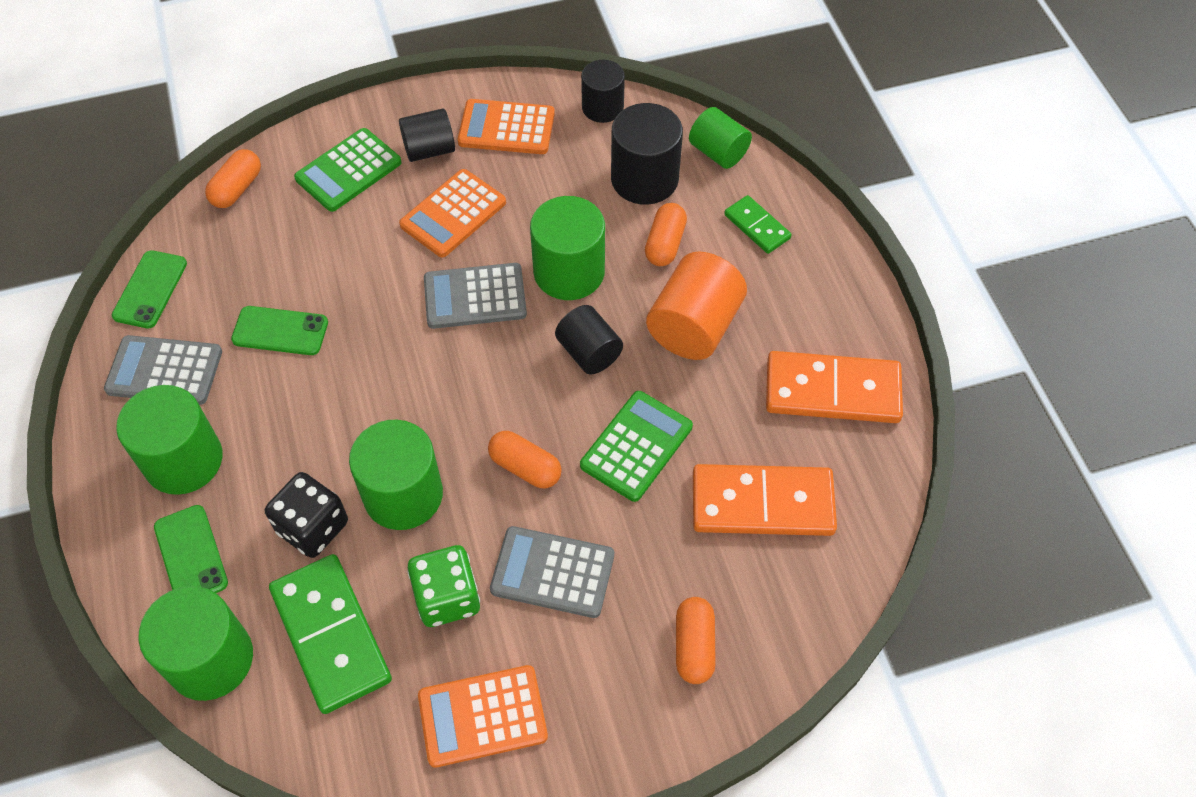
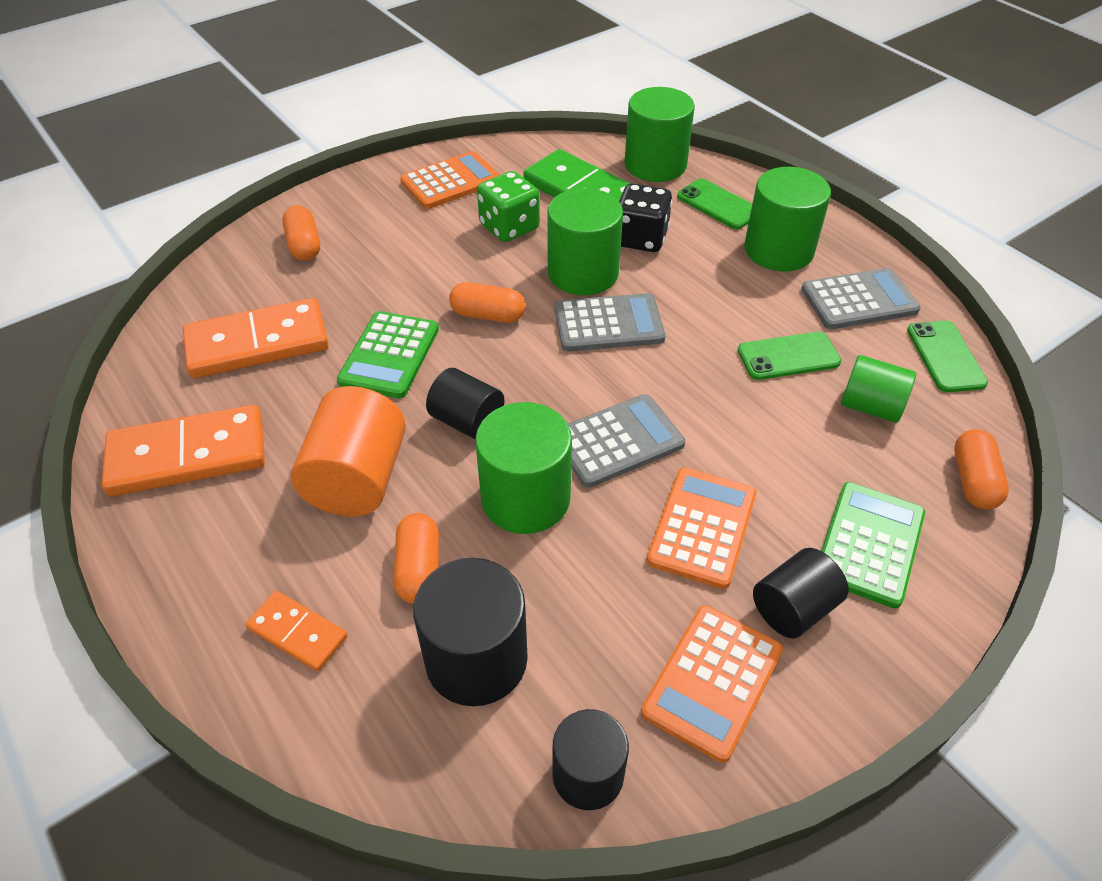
camera: 160 degrees right, 10 degrees down
(506, 128) = (712, 681): orange calculator -> orange calculator turned 135 degrees clockwise
(552, 572) = (433, 258): grey calculator -> grey calculator (608, 324)
(718, 152) = (376, 746): green cylinder -> green cylinder (870, 406)
(757, 226) = (298, 632): green domino -> orange domino

